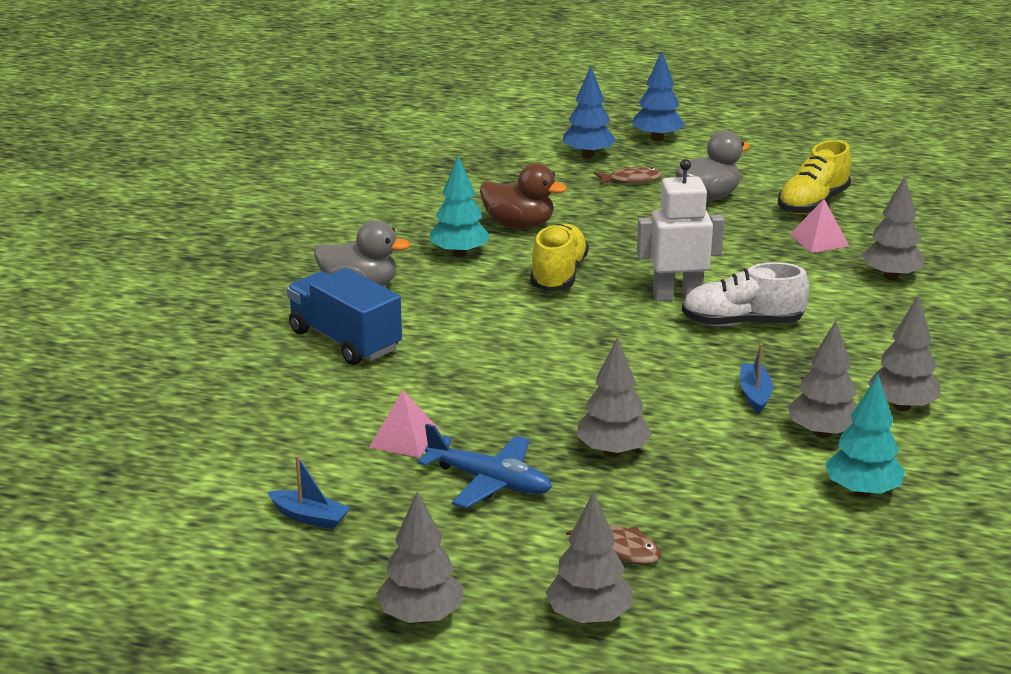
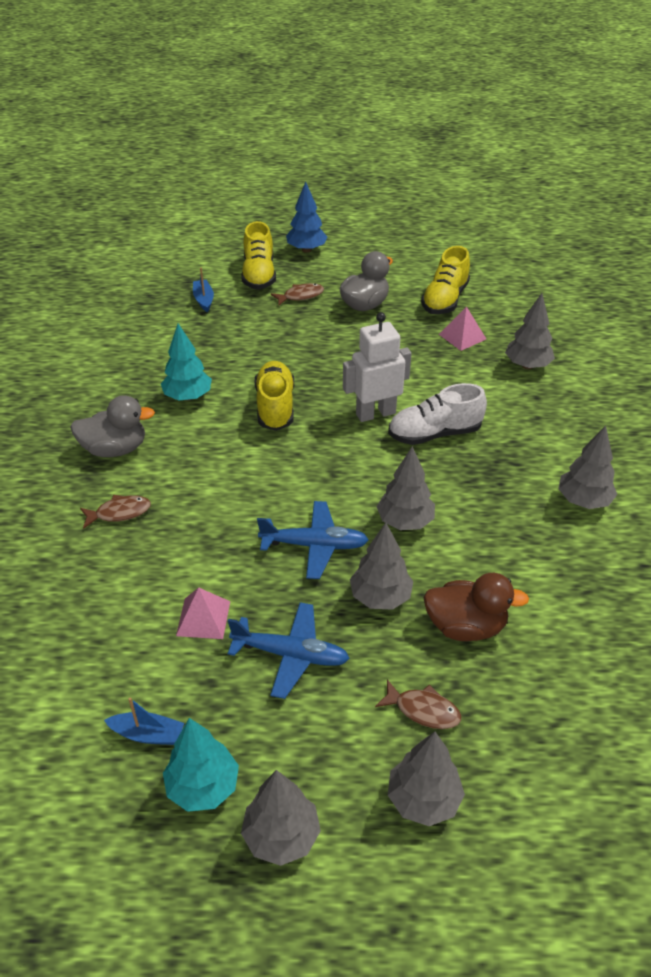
camera: 15 degrees left, 15 degrees up
(345, 340) = (119, 513): blue truck -> brown fish
(519, 225) = (227, 358): brown duck -> brown duck (465, 626)
(554, 398) = (314, 545): none -> blue plane
(588, 155) = (259, 275): blue tree -> yellow shoe
(754, 394) = (470, 510): blue boat -> blue boat (203, 300)
(822, 433) = (535, 542): grey tree -> grey tree (405, 521)
(861, 491) = (587, 600): turquoise tree -> turquoise tree (203, 787)

